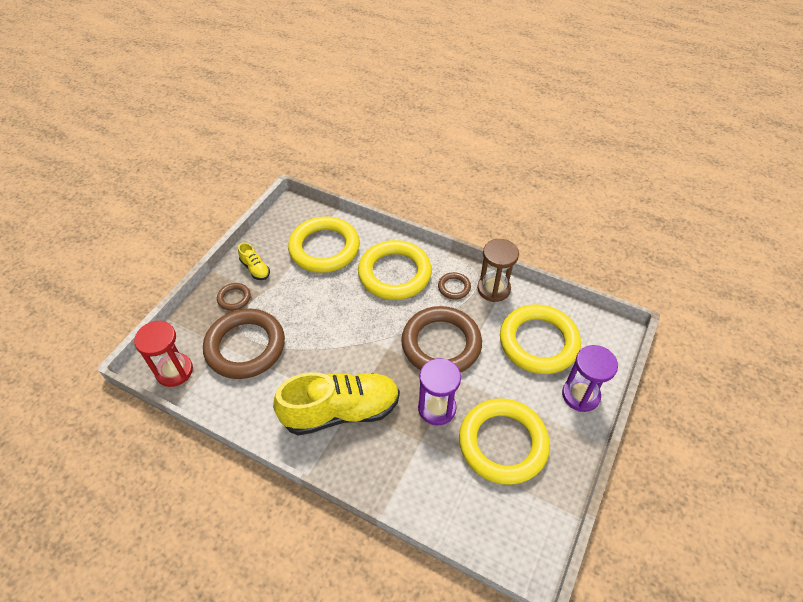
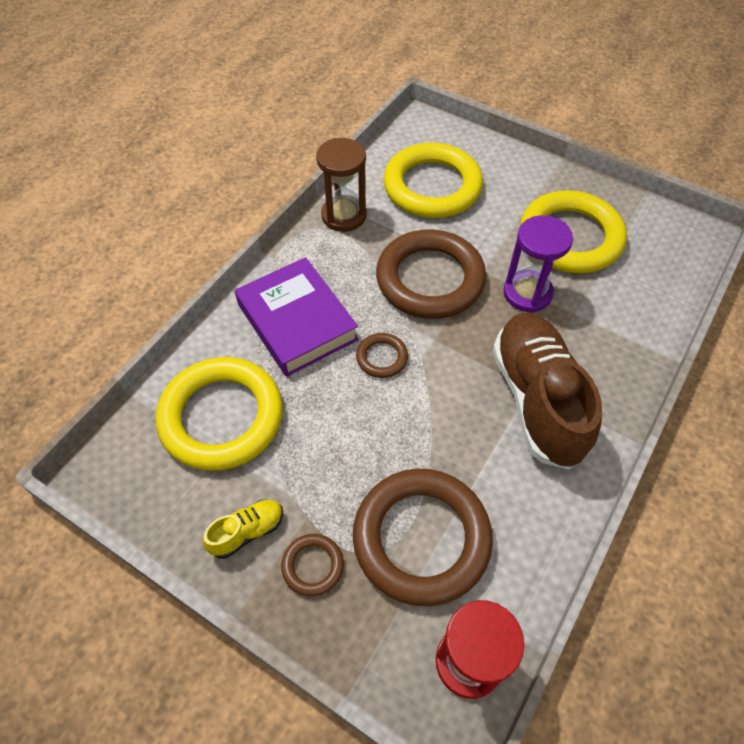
camera: 85 degrees left, 5 degrees up
(341, 411) = (537, 399): yellow shoe -> brown shoe
(394, 273) = (297, 322): yellow ring -> purple book
(454, 287) = (335, 256): brown ring -> brown ring (382, 357)
(580, 395) = (505, 164): purple hourglass -> none

